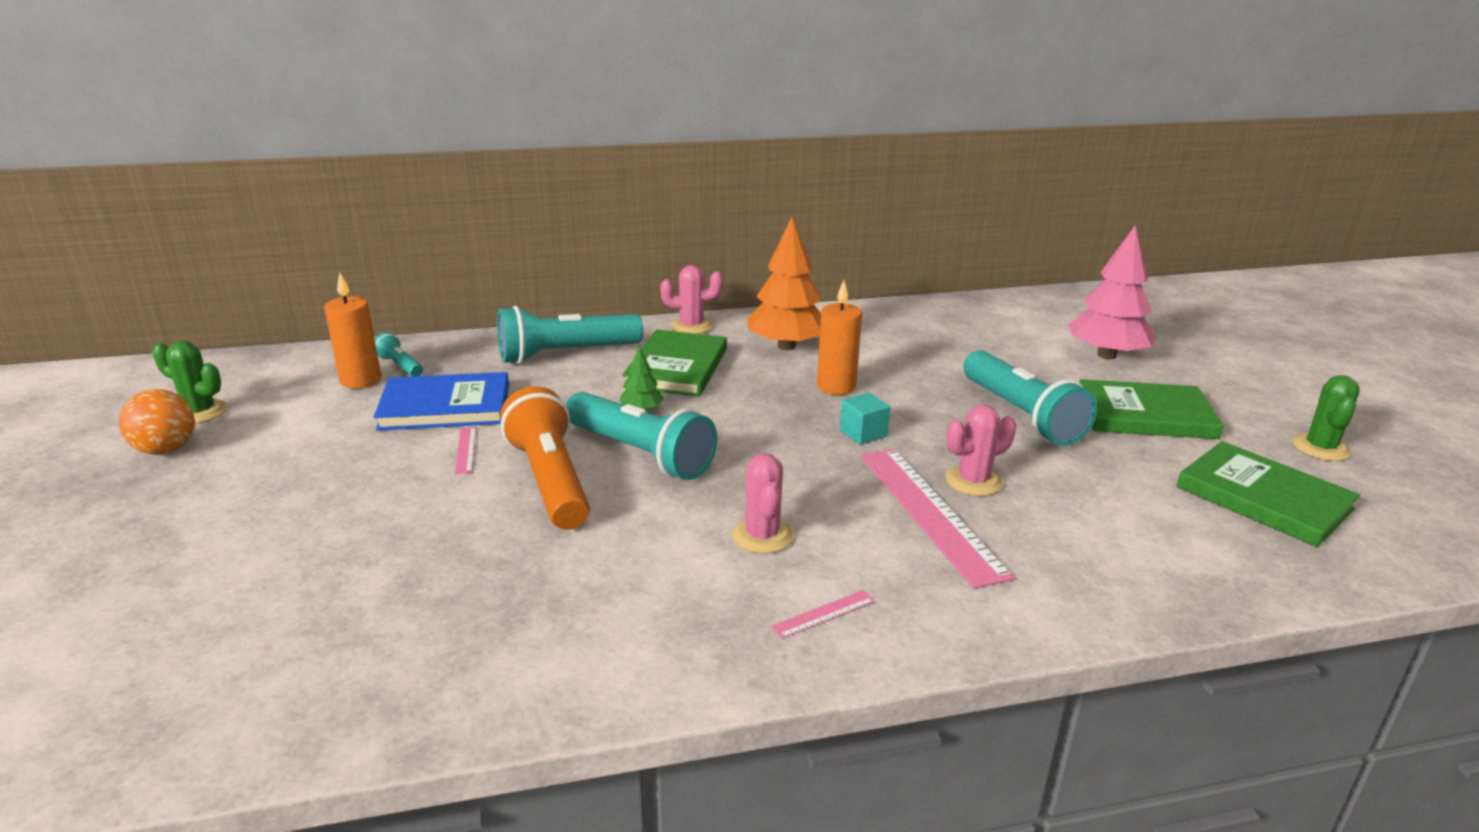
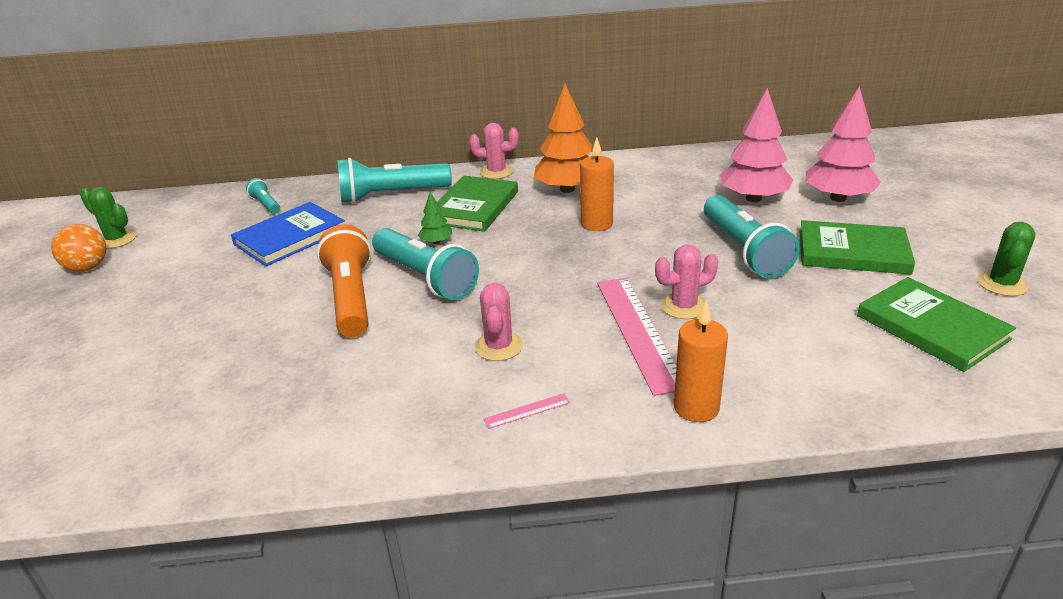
camera: 10 degrees right, 5 degrees up
(360, 380) = (235, 215): orange candle -> orange candle (696, 408)
(445, 407) = (290, 237): blue book -> blue book turned 45 degrees counterclockwise
(466, 450) = (296, 272): pink ruler -> none
(863, 433) = (606, 264): turquoise cube -> none
(1011, 356) = (753, 198): none -> pink tree

